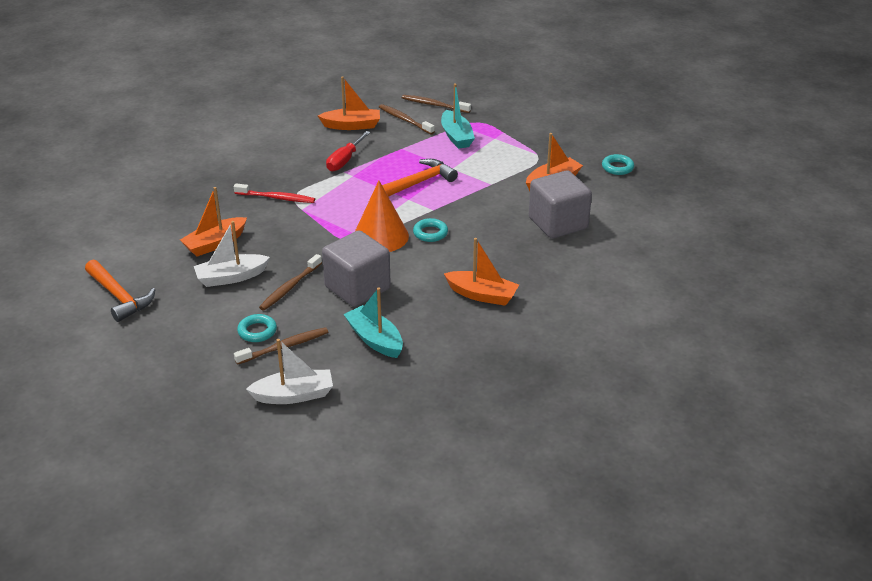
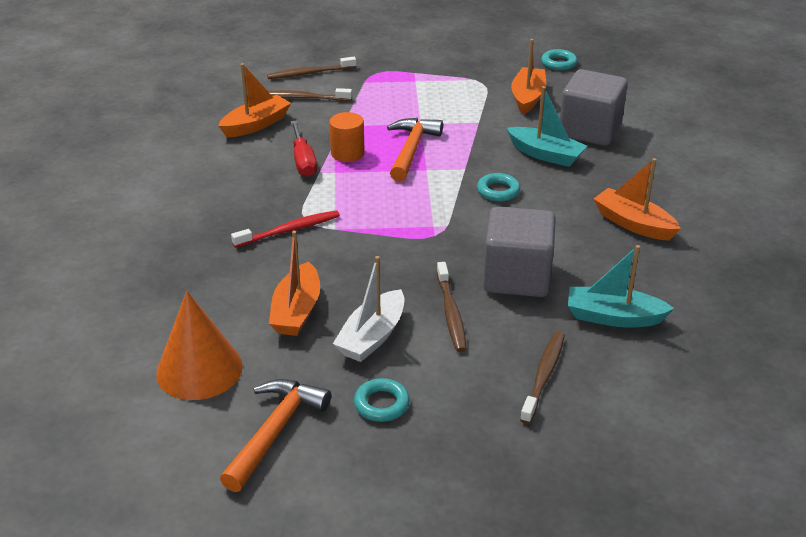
camera: 40 degrees left, 0 degrees up
(119, 297) = (275, 431): orange hammer -> orange hammer turned 75 degrees counterclockwise
(257, 331) = (491, 377): turquoise ring -> turquoise ring (381, 404)
(294, 395) = (633, 419): white boat -> none
(377, 167) = (347, 153): none -> orange cylinder
(380, 236) = (457, 216): orange cone -> orange cone (199, 369)
(456, 136) = (378, 93): turquoise boat -> turquoise boat (545, 155)
(482, 295) = (633, 224): orange boat -> orange boat turned 120 degrees counterclockwise

